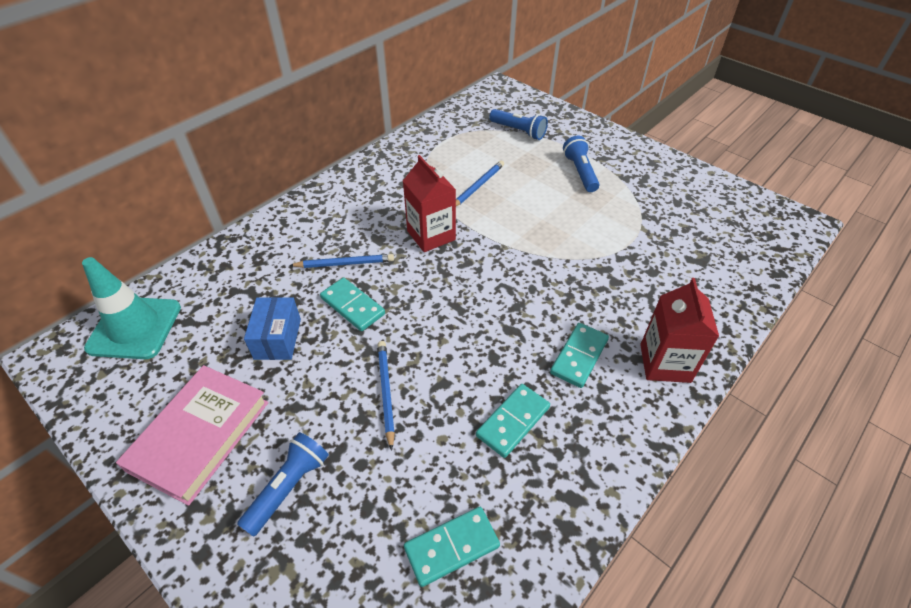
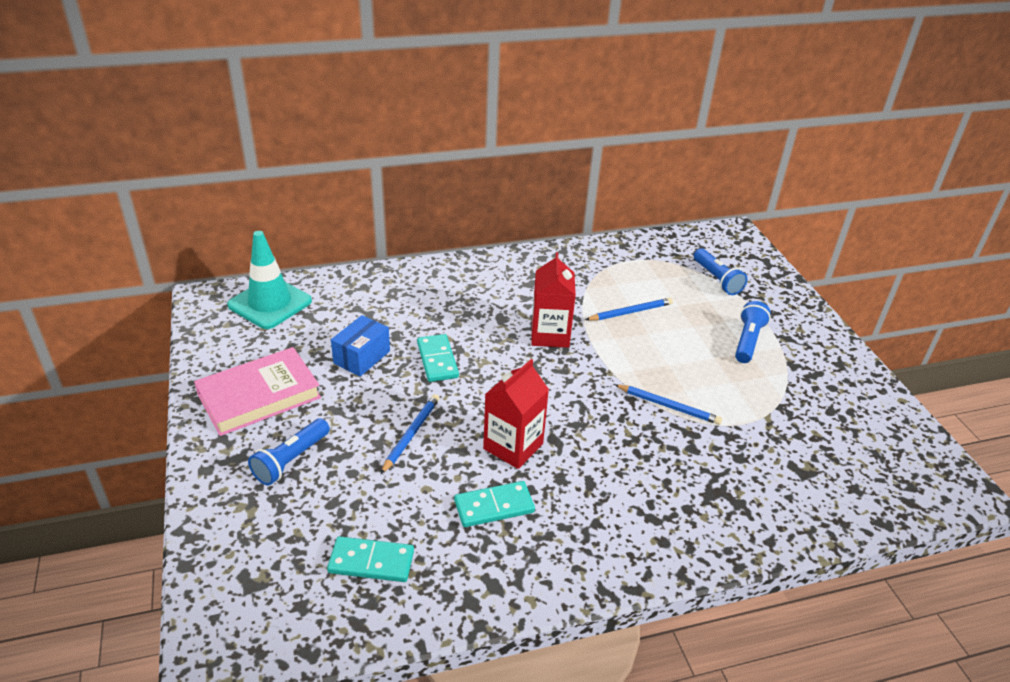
camera: 30 degrees right, 10 degrees down
(288, 487) = (291, 460): blue flashlight -> blue flashlight turned 150 degrees clockwise
(344, 263) = (457, 325): blue pencil -> blue pencil (668, 406)
(579, 356) = (597, 489): turquoise domino -> none
(665, 363) = (675, 535): red carton -> red carton (513, 446)

